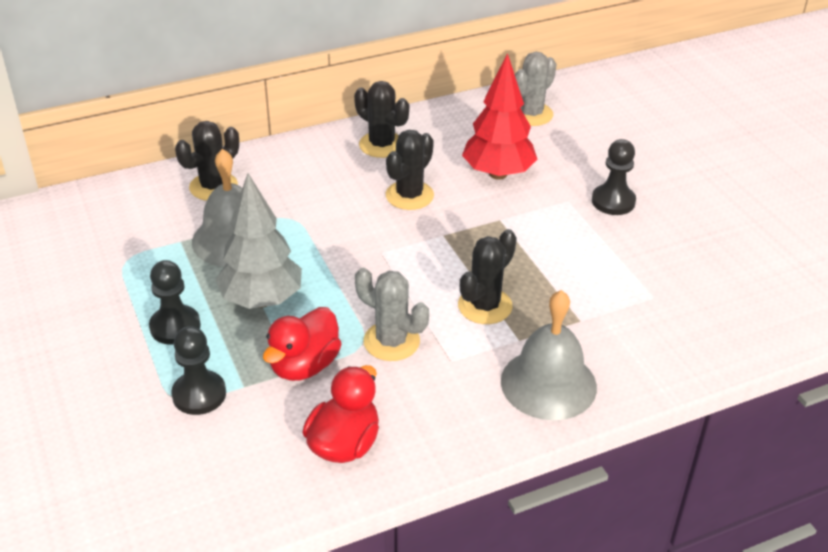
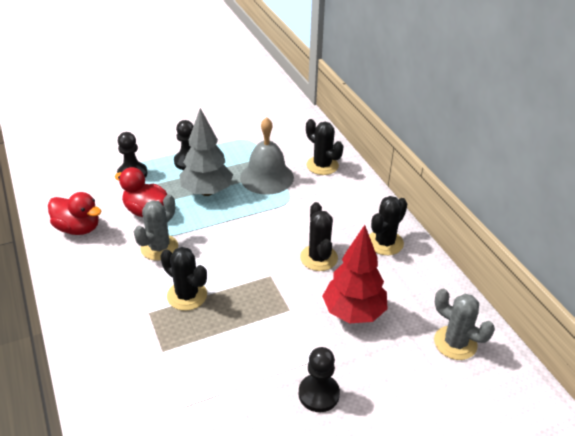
camera: 90 degrees right, 0 degrees up
(409, 195) = (318, 258): black cactus -> black cactus turned 45 degrees clockwise
(548, 383) = (101, 326): grey bell -> none

